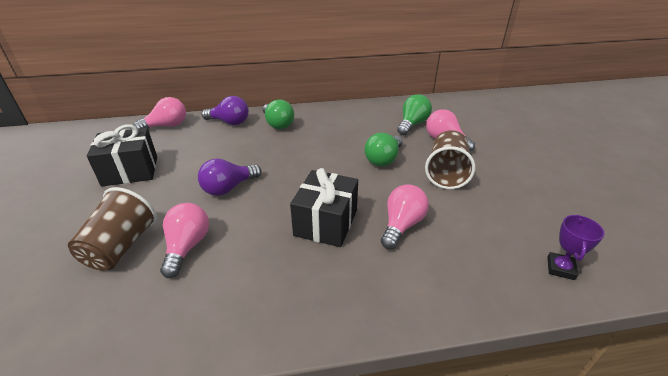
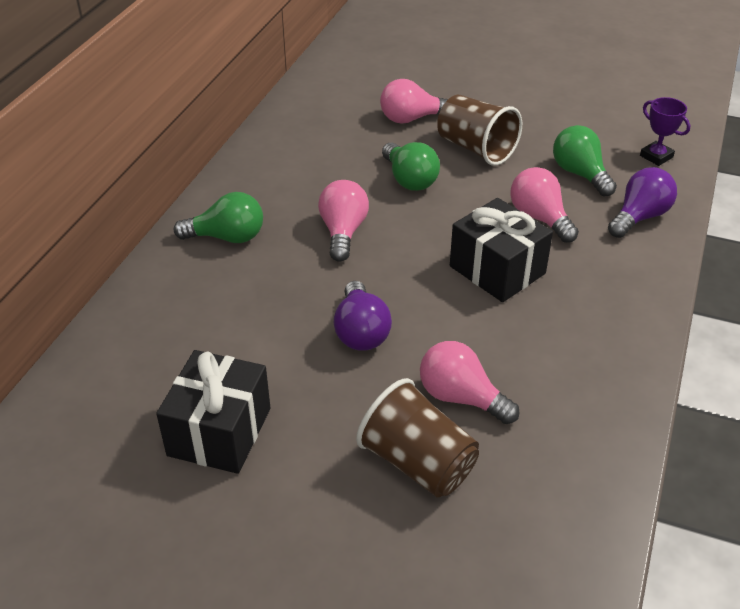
camera: 60 degrees left, 5 degrees up
(167, 126) = (99, 363): pink light bulb -> pink light bulb (343, 232)
(229, 122) = (166, 286): purple light bulb -> purple light bulb (639, 217)
(412, 124) = (350, 124): green light bulb -> green light bulb (580, 174)

